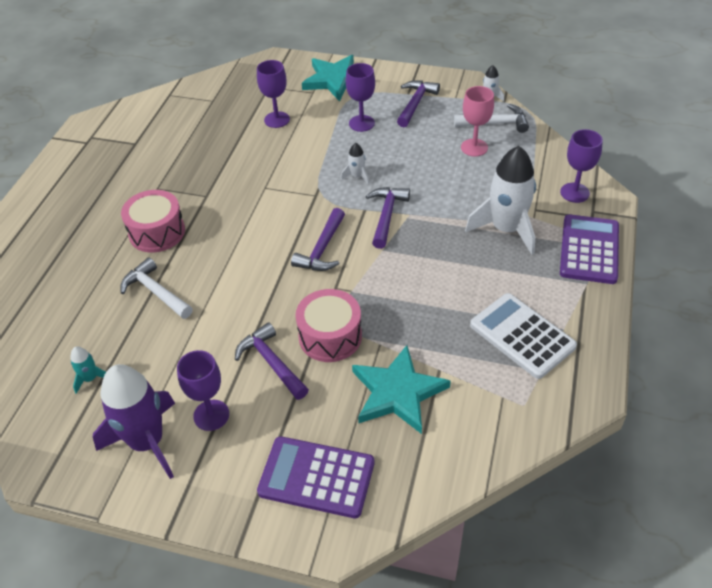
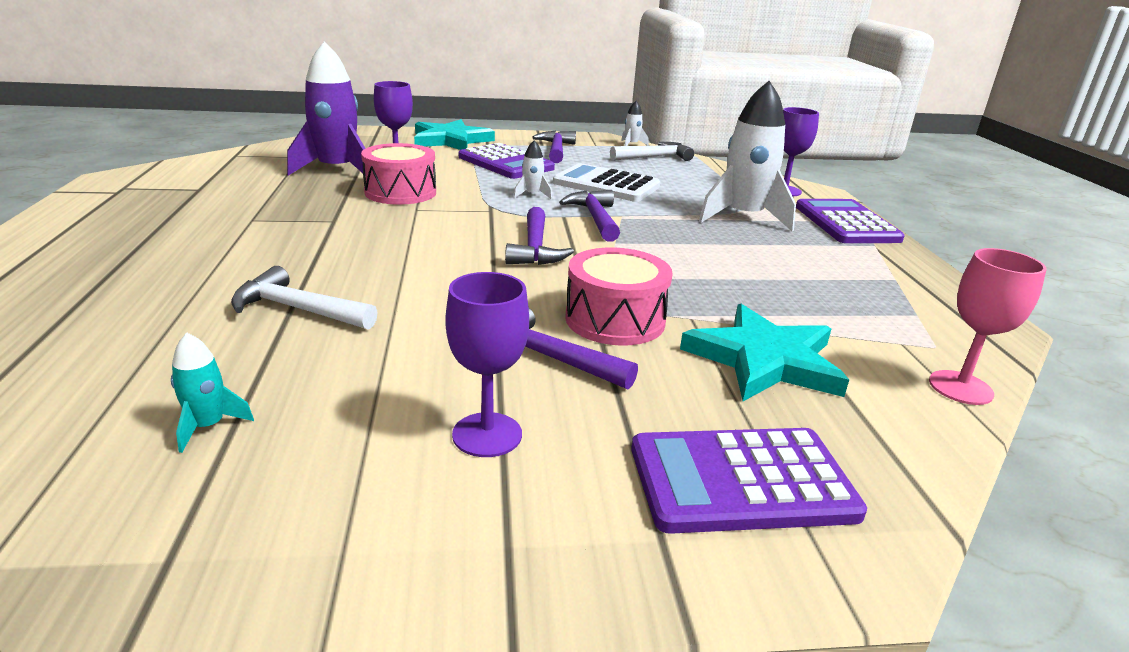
camera: 25 degrees left, 20 degrees down
(147, 442) = (378, 496): purple rocket -> purple rocket (337, 170)
(157, 232) = (270, 255): pink drum -> pink drum (400, 192)
(361, 123) = (505, 163): purple goblet -> purple calculator
(474, 147) = (648, 171): pink goblet -> pink goblet (960, 387)
(522, 336) = (858, 289): white calculator -> white calculator (606, 185)

